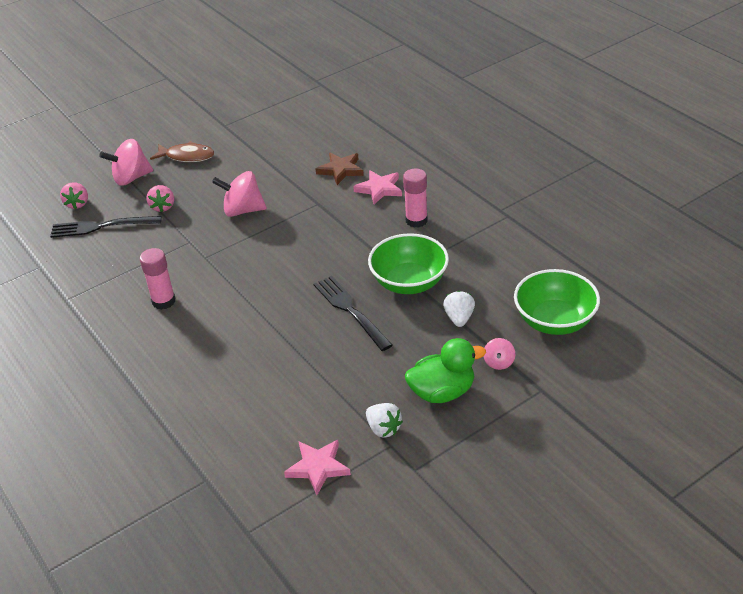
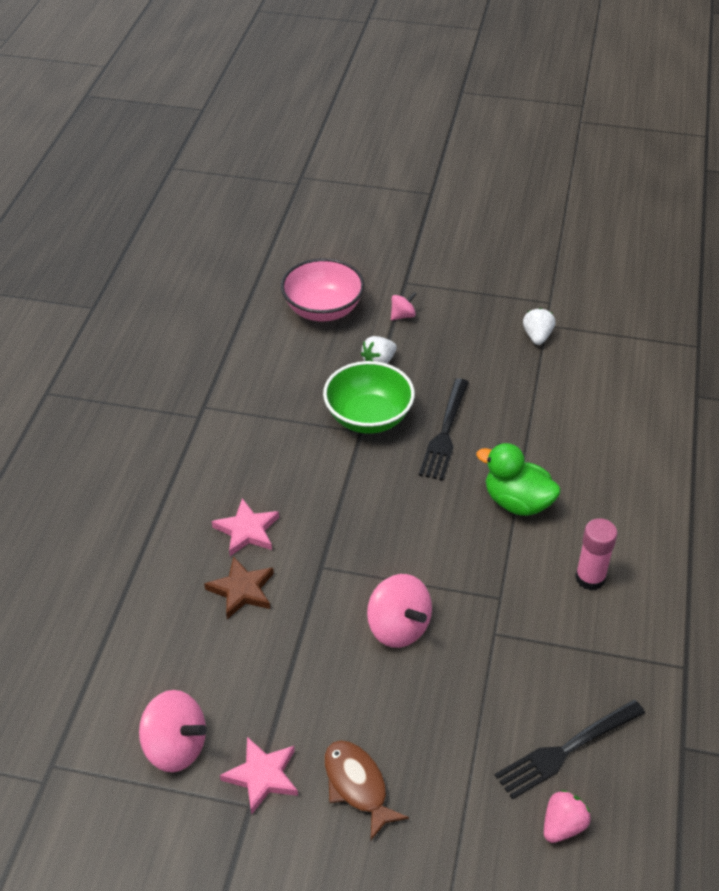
camera: 135 degrees left, 5 degrees up
(101, 227) = (566, 750): black fork -> black fork turned 105 degrees clockwise
(131, 178) = (459, 812): pink spinning top -> pink spinning top (175, 747)
(163, 207) = (471, 717): pink strawberry -> none
(318, 467) = (610, 347): pink star -> pink star (262, 776)
(416, 220) = (273, 467): pink glue stick -> none
(442, 392) = (467, 327): green duck -> green duck (517, 502)
(554, 321) = (323, 310): green bowl -> pink bowl

